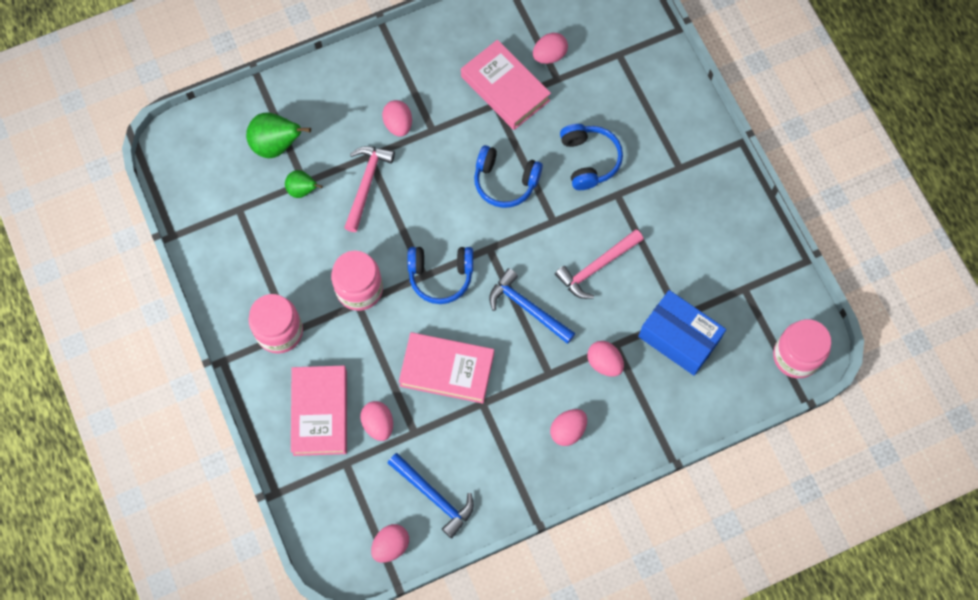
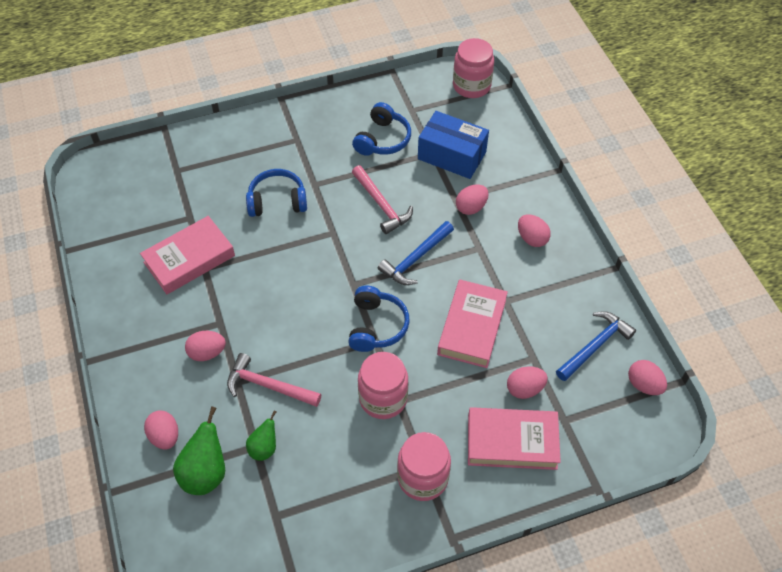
camera: 85 degrees left, 15 degrees down
(505, 181) = (287, 266): blue headphones -> blue headphones (382, 139)
(549, 55) = (163, 221): pink egg -> pink egg (165, 436)
(679, 338) = (452, 155): blue box -> blue box turned 75 degrees clockwise

